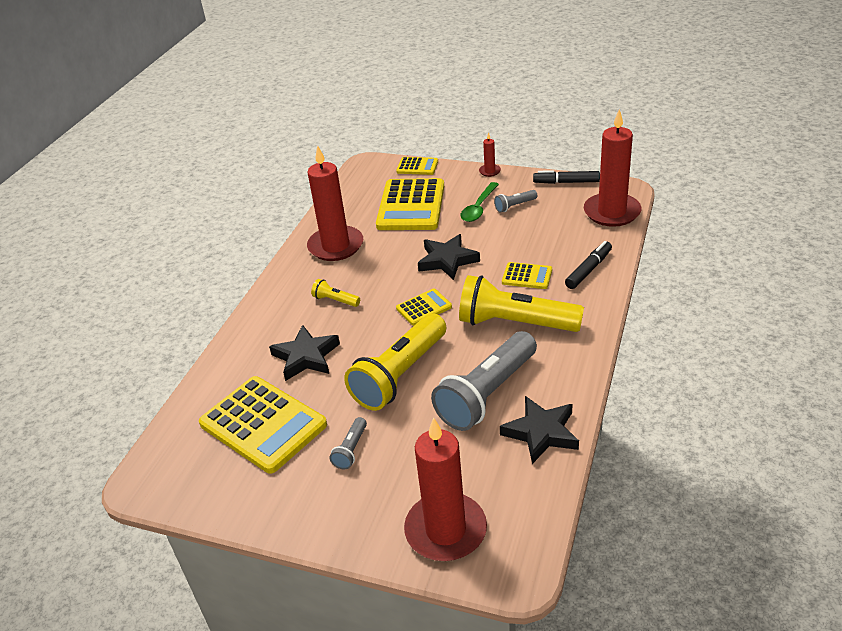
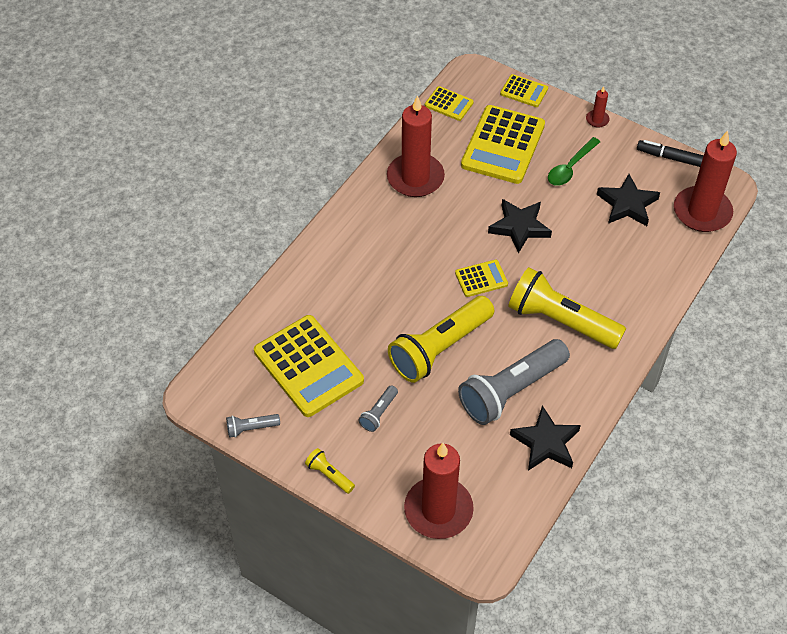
camera: 10 degrees right, 15 degrees up
(306, 357) = (359, 304): black star -> black star (627, 204)
(335, 300) = (400, 246): yellow flashlight -> yellow flashlight (329, 475)
(514, 206) = (607, 175): grey flashlight -> grey flashlight (251, 428)
(527, 276) = (590, 269): yellow calculator -> yellow calculator (449, 104)
(588, 270) = (651, 278): black marker -> none

